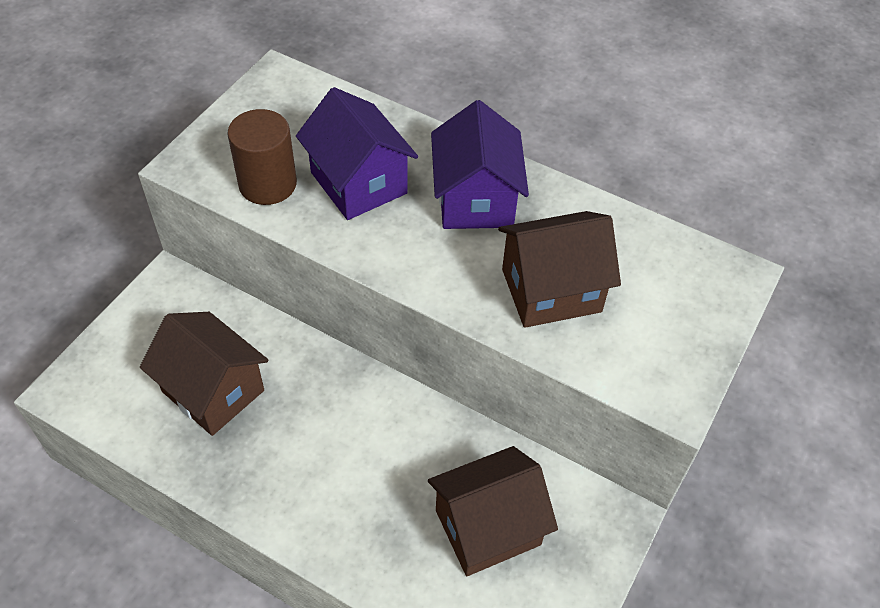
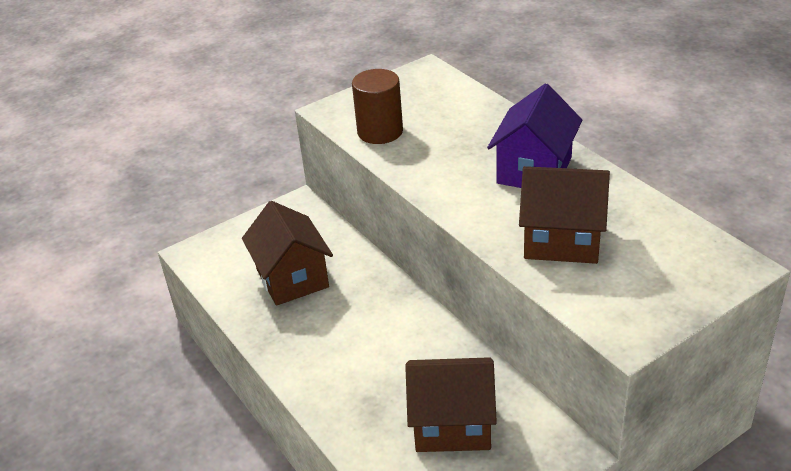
camera: 30 degrees right, 15 degrees down
(359, 183) = (448, 143): purple house -> none

